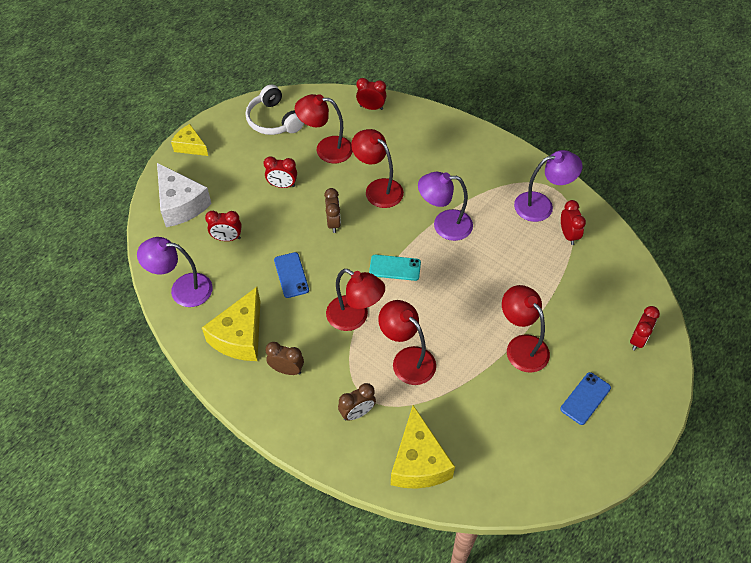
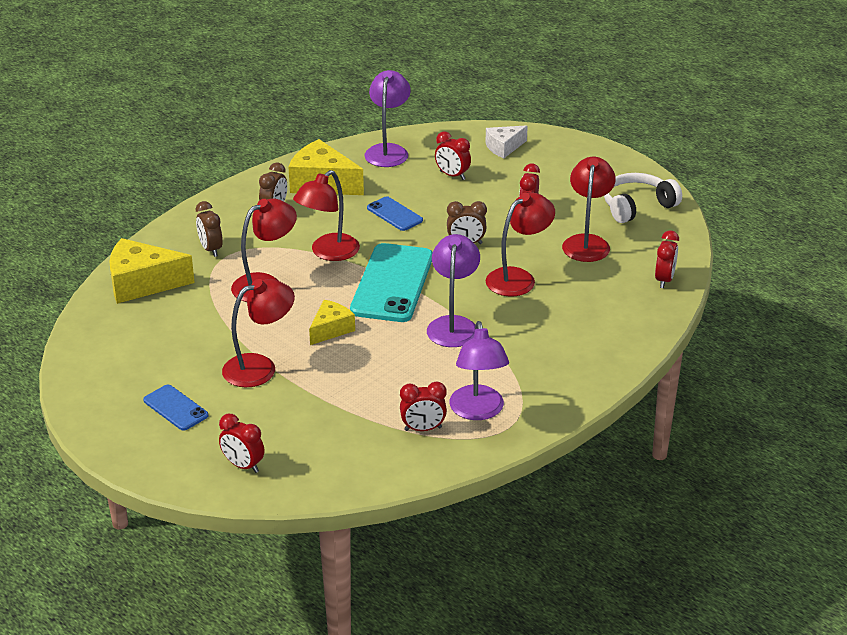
camera: 95 degrees right, 20 degrees down
(181, 204) = (504, 147): white cheese -> white cheese, size x0.59
(190, 146) = (592, 152): yellow cheese -> yellow cheese (331, 329)
(227, 238) = (452, 175): red clock -> red clock turned 60 degrees counterclockwise
(291, 275) = (394, 214): blue phone -> blue phone turned 60 degrees clockwise
(395, 268) = (392, 283): turquoise phone -> turquoise phone, size x1.98

